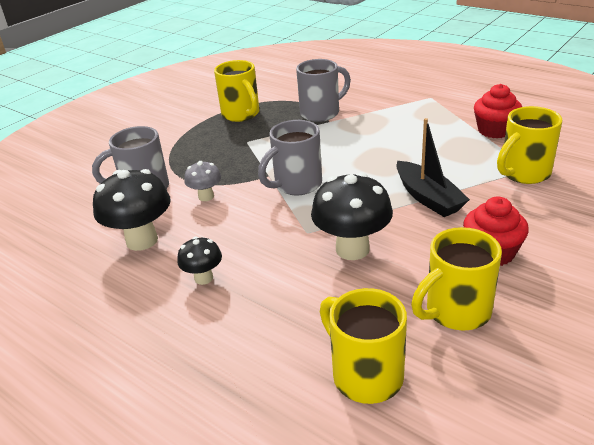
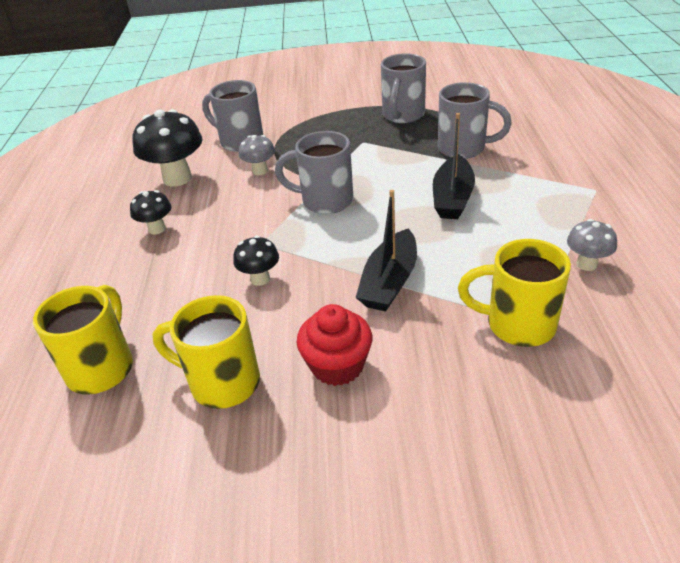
camera: 50 degrees right, 5 degrees up
(241, 115) = (403, 115): yellow mug -> grey mug
(352, 249) = (260, 279): black mushroom -> black mushroom, size x0.54
(370, 139) = (452, 198): none -> black boat
(495, 130) = (586, 264): red cupcake -> grey mushroom

